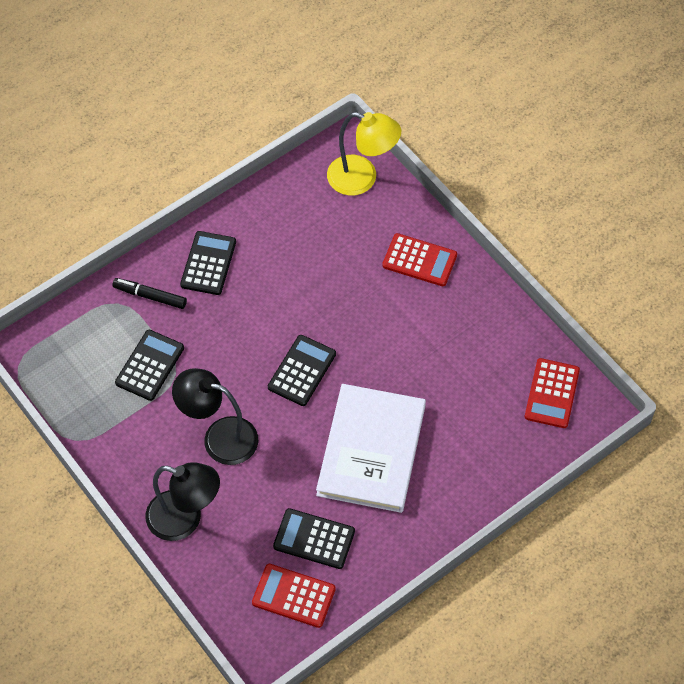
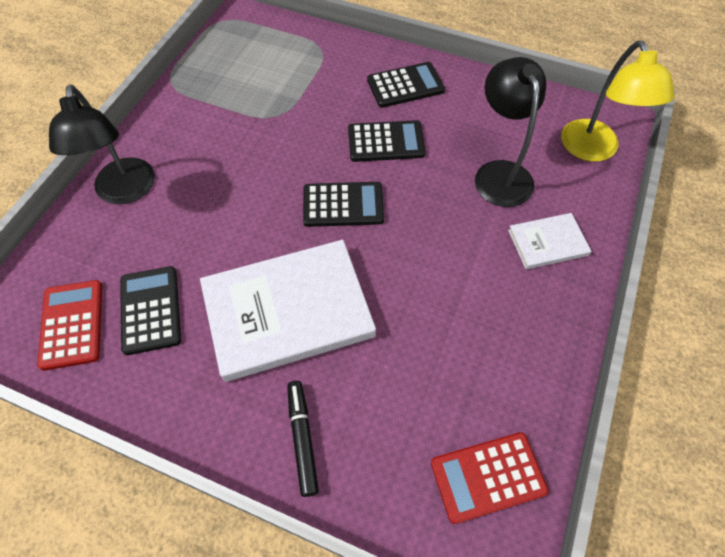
camera: 60 degrees right, 0 degrees up
(149, 365) = (274, 95): black calculator -> black calculator (386, 142)
(150, 296) = (343, 64): black marker -> black marker (302, 439)
(219, 437) = (229, 176): black lamp -> black lamp (499, 173)
(419, 260) = (547, 243): red calculator -> white book

